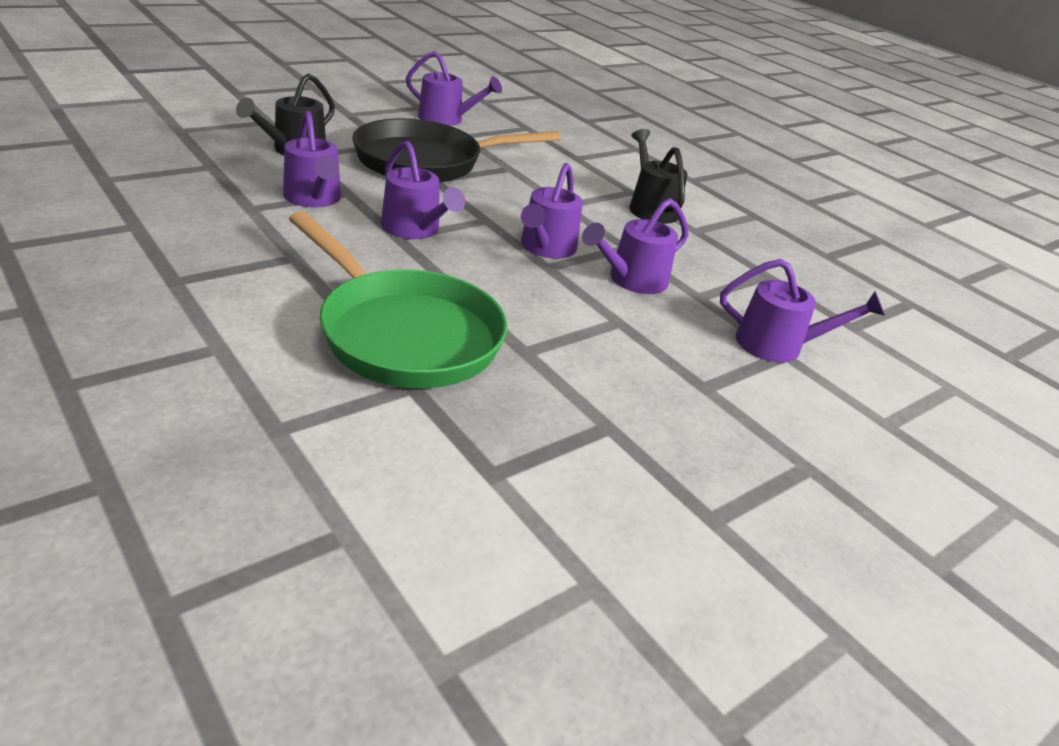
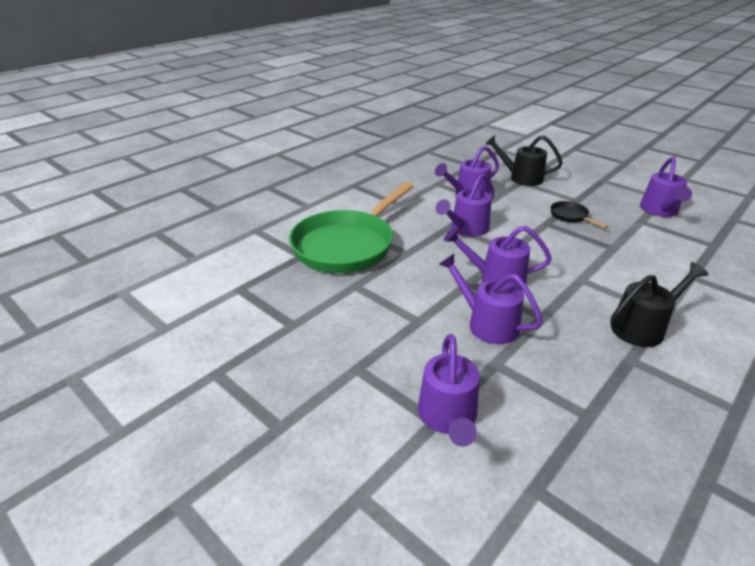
camera: 85 degrees right, 0 degrees up
(427, 162) = (570, 216): black pan -> black pan, size x0.40

